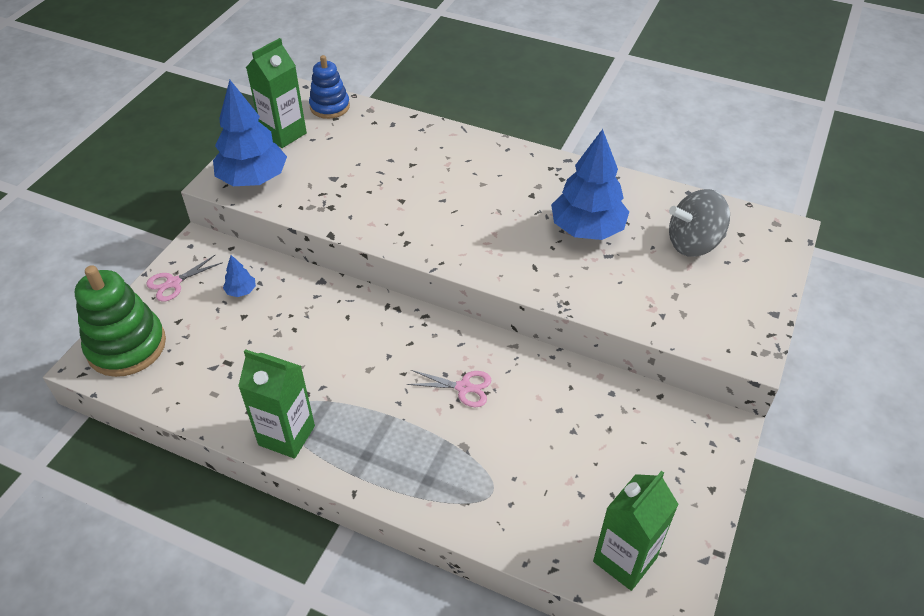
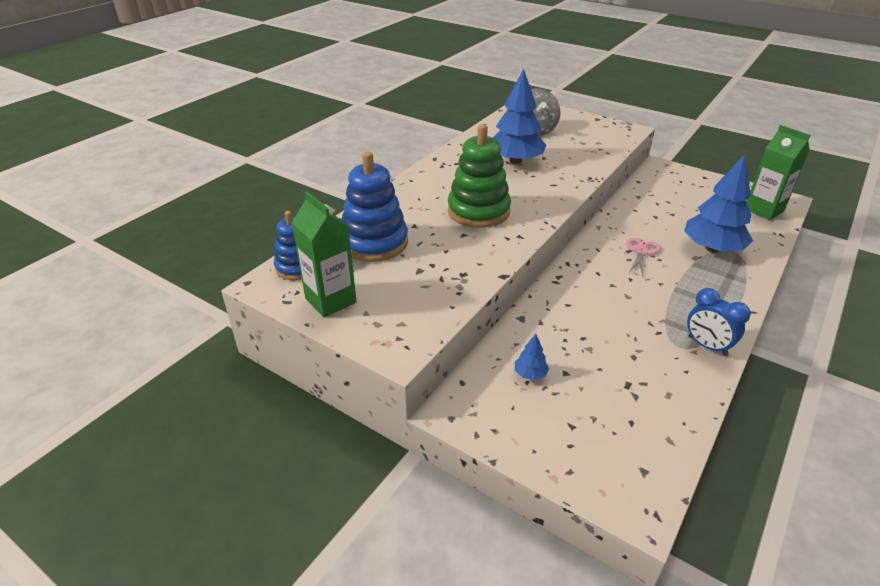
camera: 80 degrees left, 10 degrees down
(126, 346) = (611, 472): green stacking toy -> green stacking toy (478, 211)
(173, 283) = (512, 431): pink scissors -> none
(253, 179) = (403, 324): blue tree -> blue tree (712, 248)
(287, 435) = (707, 346): green carton -> blue clock
(375, 143) = (374, 243): none -> blue stacking toy

